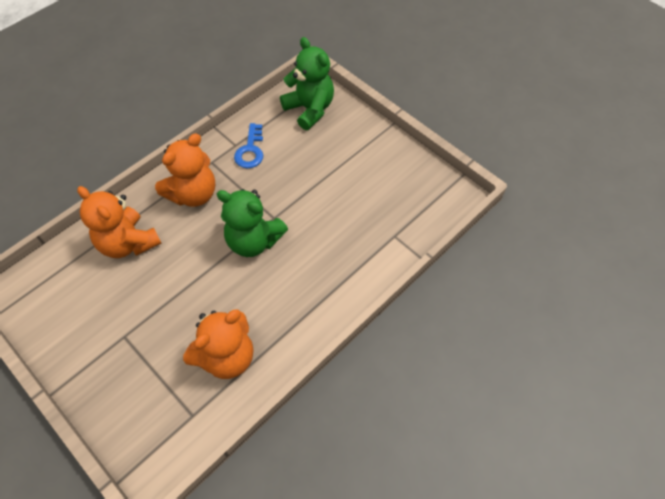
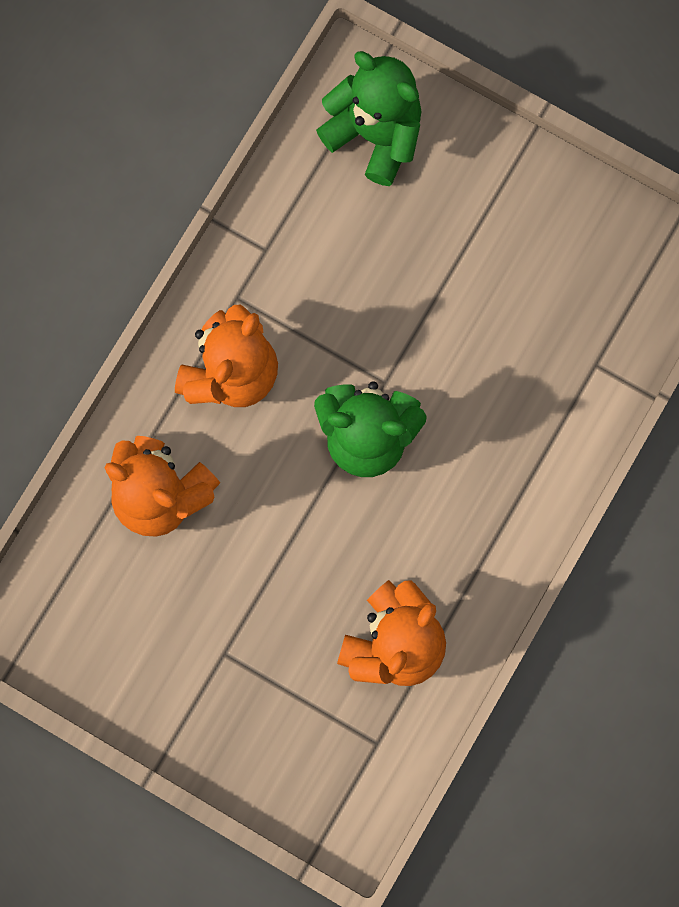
camera: 15 degrees left, 20 degrees up
(250, 150) = (298, 255): blue key -> none

